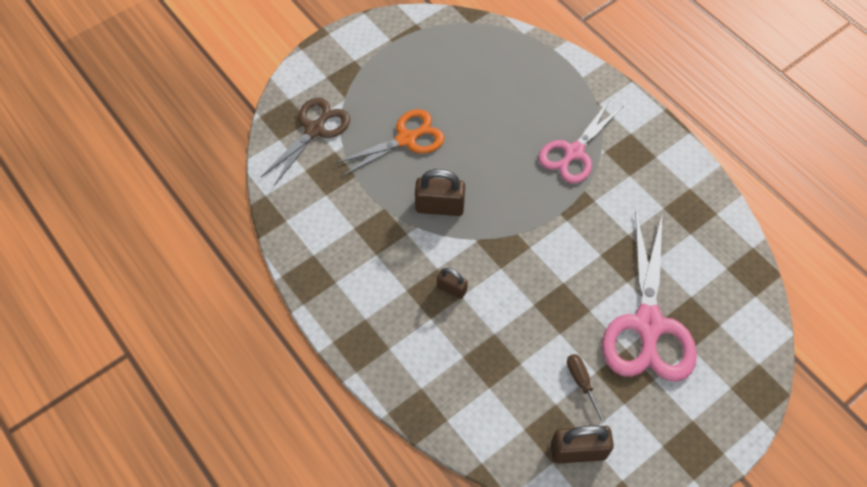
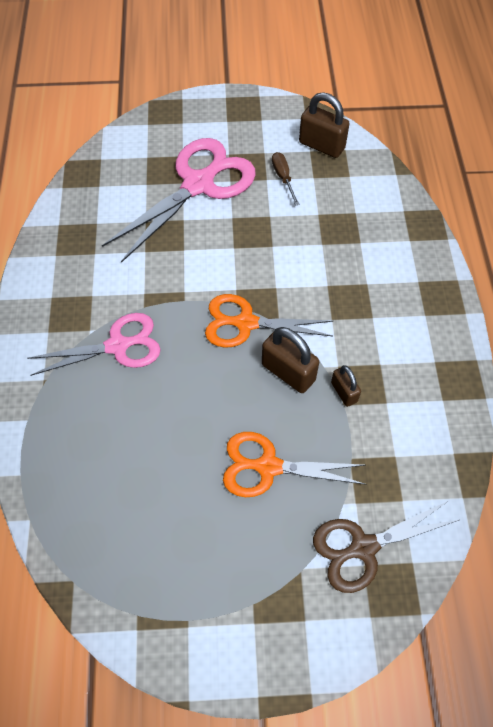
camera: 145 degrees left, 0 degrees up
(451, 289) = (332, 295): brown padlock -> brown padlock (344, 392)
(500, 224) = (245, 323): none -> orange scissors
(582, 384) = (283, 178): brown screwdriver -> brown screwdriver turned 150 degrees clockwise

